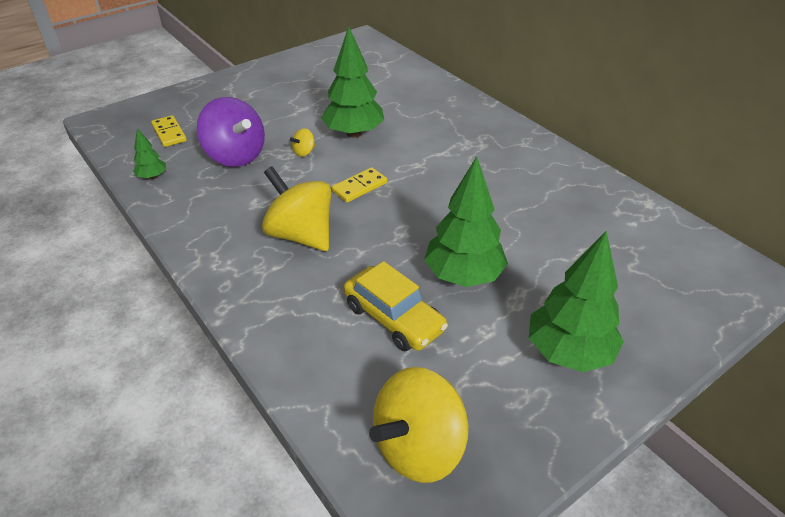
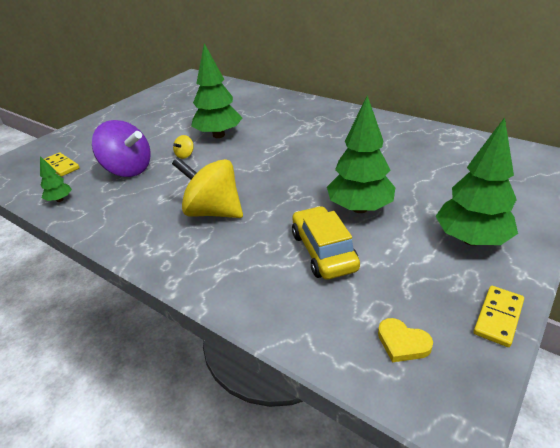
camera: 15 degrees left, 5 degrees down
(359, 187) = (243, 168): yellow domino -> yellow domino (498, 317)
(394, 318) = (323, 251): yellow car -> yellow car turned 135 degrees counterclockwise
(418, 447) = (402, 343): yellow spinning top -> yellow heart

